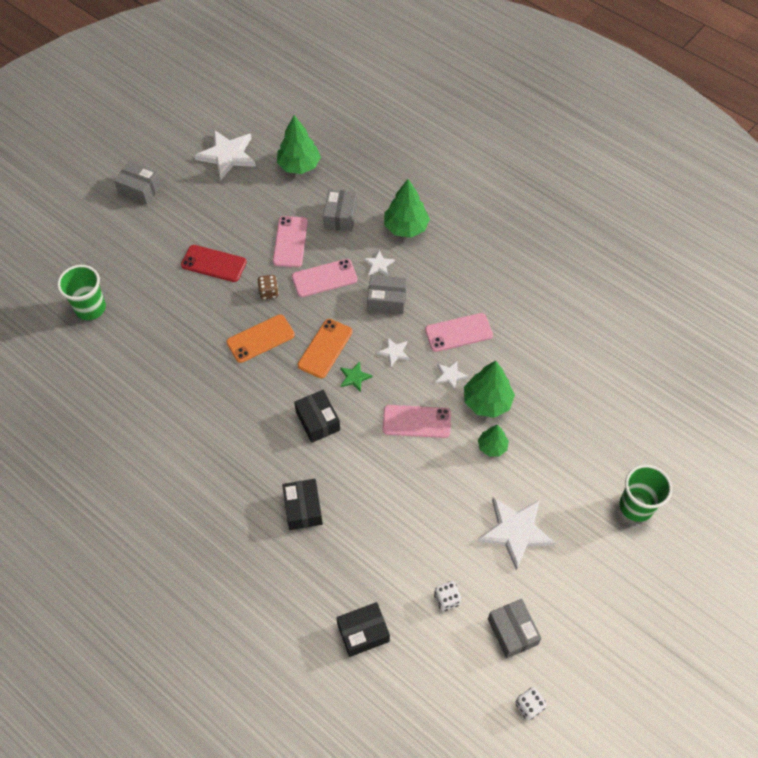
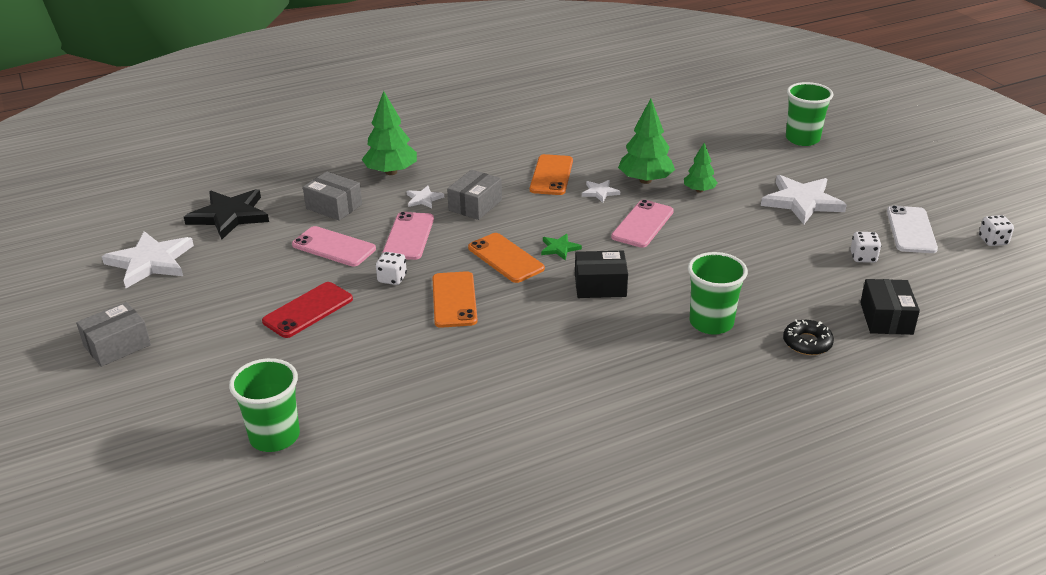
camera: 65 degrees left, 25 degrees down
(268, 292) = (392, 279): brown dice -> white dice
(299, 165) = (229, 216): green tree -> black star
(303, 508) = (711, 323): black box -> green cup
(305, 581) = (807, 343): none -> black donut
(394, 352) = (546, 217): white star -> none
(458, 332) = (551, 175): pink phone -> orange phone
(512, 631) = (911, 230): grey box -> white phone

